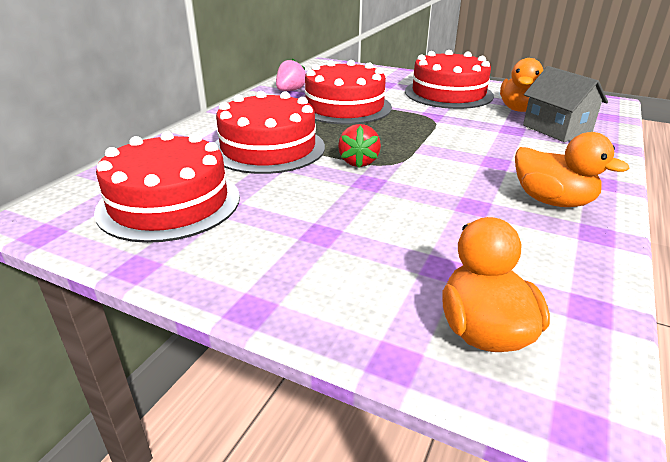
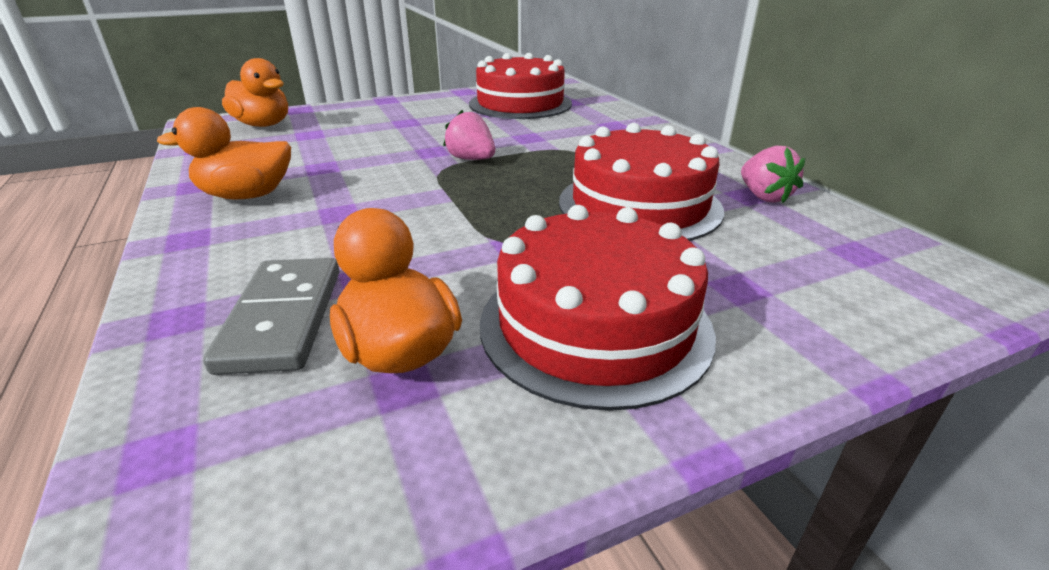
camera: 130 degrees right, 0 degrees up
(268, 148) = (564, 140): red cake -> none
(358, 162) = (471, 159): red strawberry -> pink strawberry
(556, 129) = (283, 318): grey house -> grey domino

